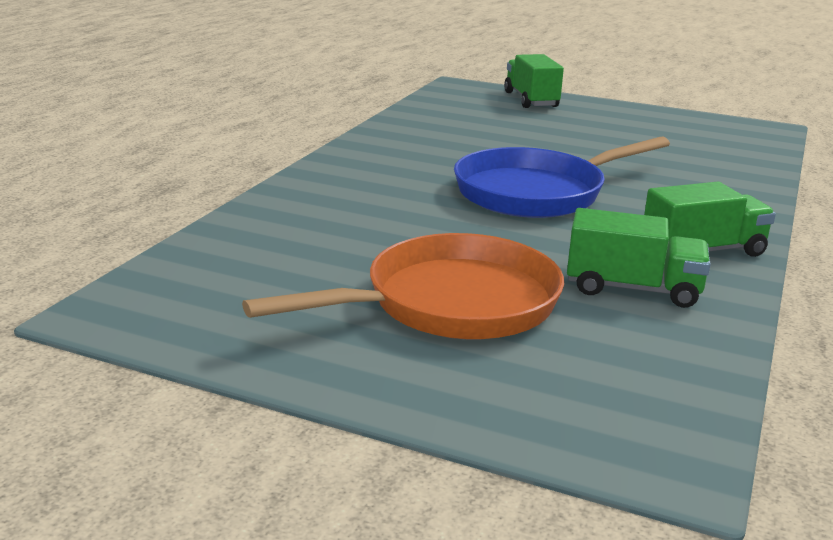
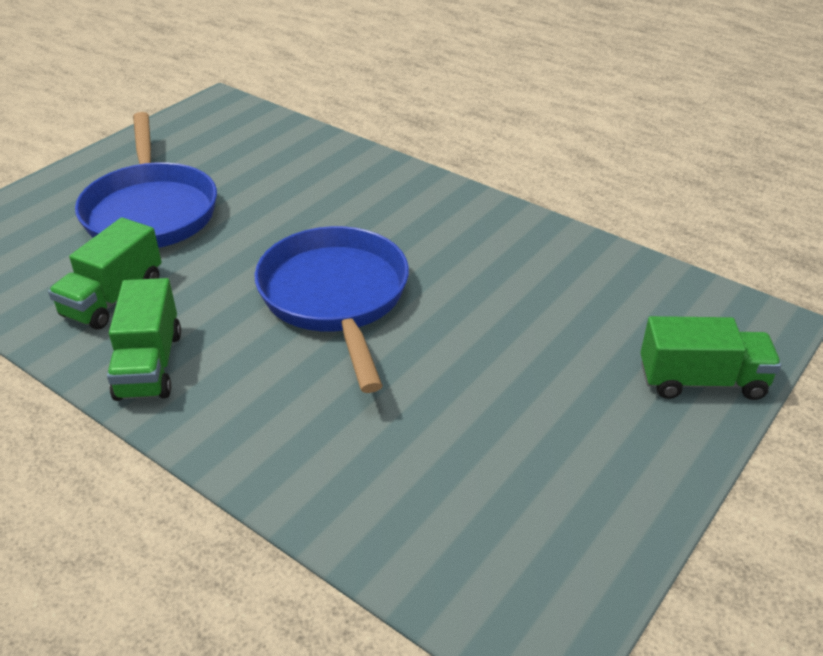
camera: 105 degrees right, 15 degrees up
(451, 304) = (150, 211): orange pan -> blue pan

